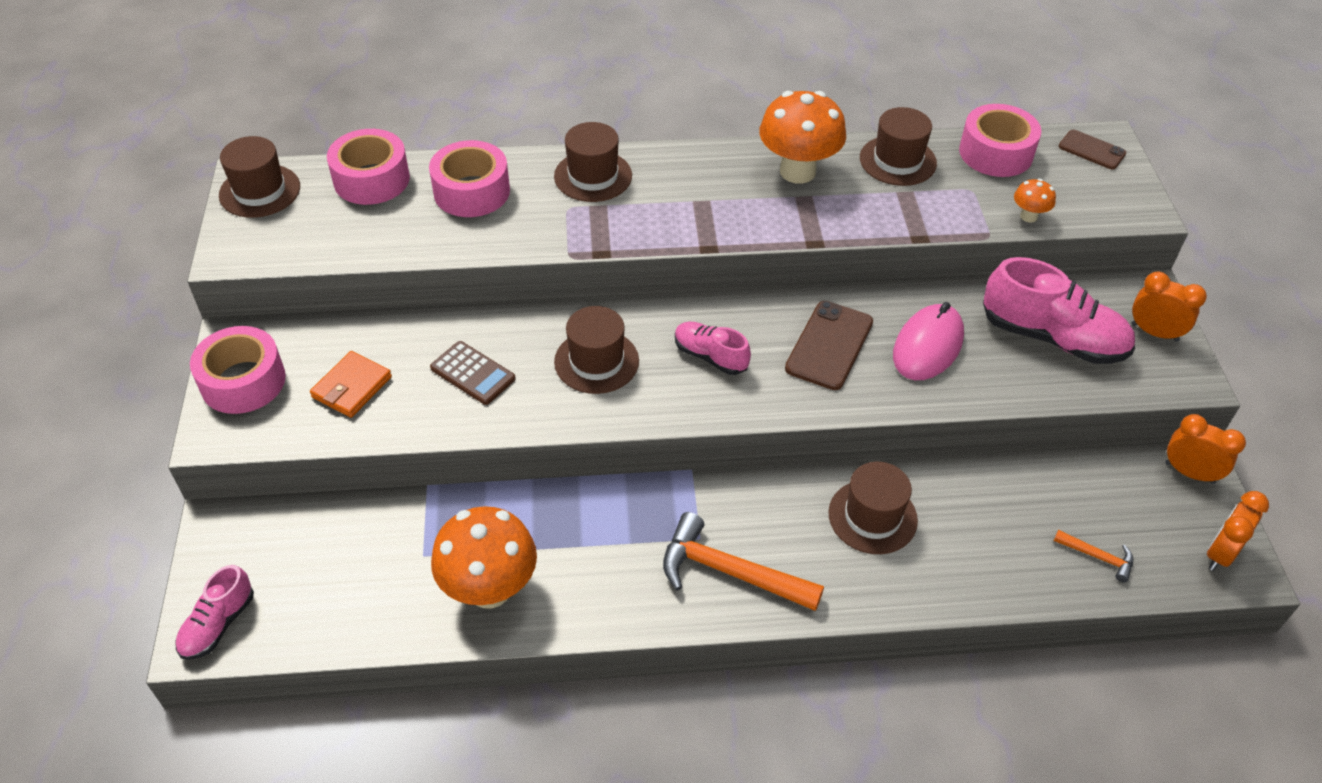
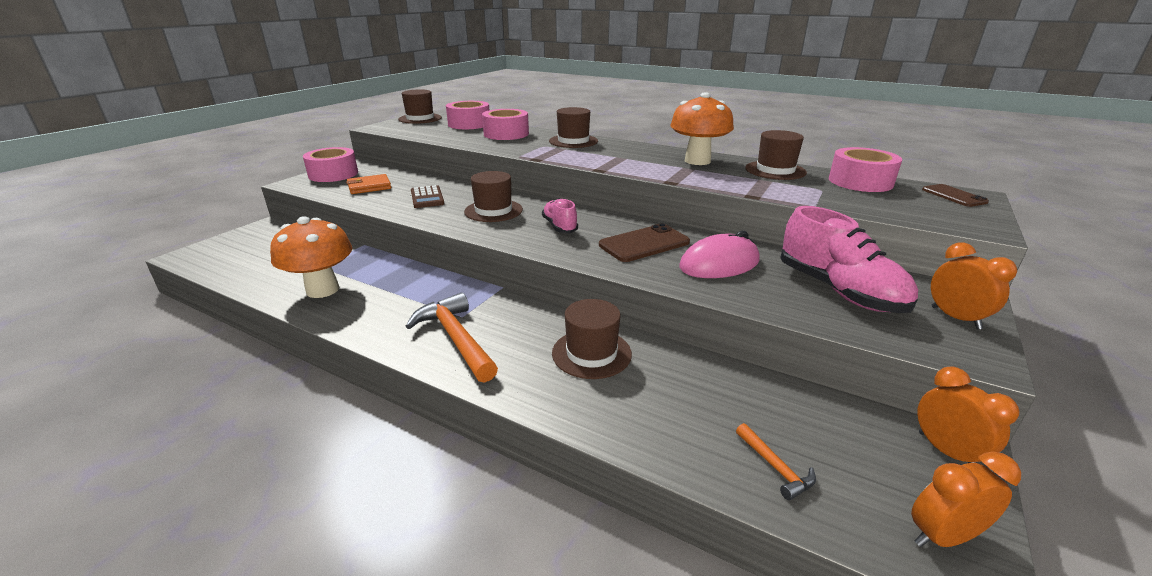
camera: 35 degrees right, 20 degrees down
(218, 624) = (203, 254): pink shoe -> none
(1028, 216) = (859, 207): orange mushroom -> none

